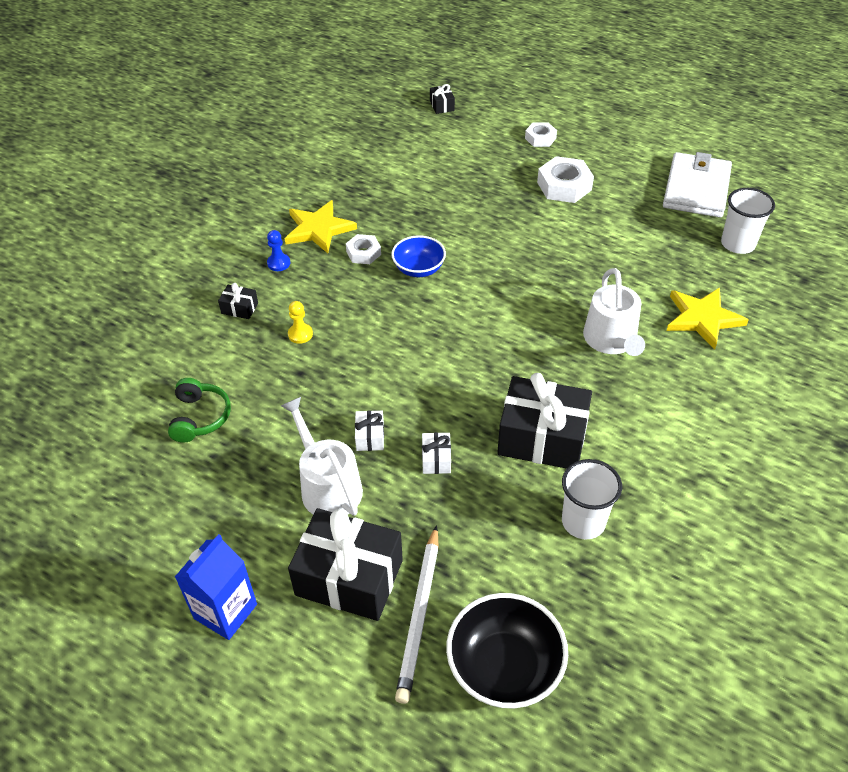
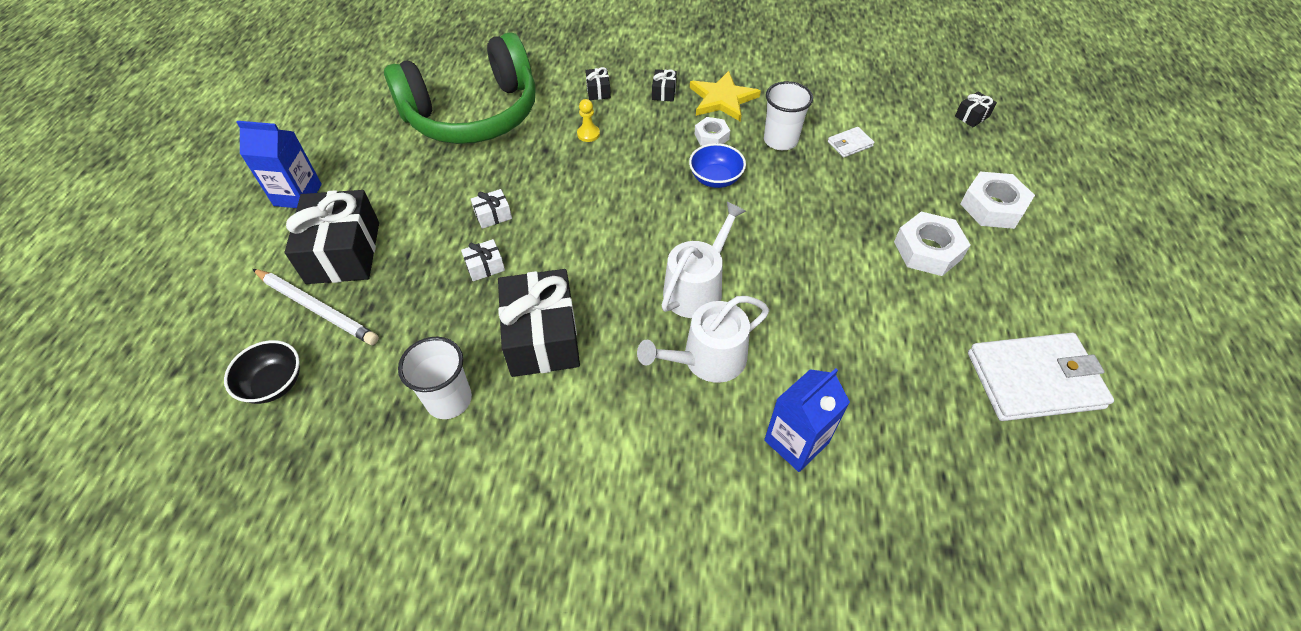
camera: 65 degrees right, 5 degrees up
(199, 417) = (473, 114): green headphones -> green headphones, size x2.50
(278, 263) = (664, 92): blue pawn -> black gift
(327, 486) = (431, 208): white watering can -> white watering can (697, 288)
(419, 615) = (316, 308): white pencil -> white pencil turned 135 degrees counterclockwise
(429, 178) = (849, 144): none -> white wallet
(504, 667) = (274, 384): black bowl -> black bowl, size x0.65
(540, 138) = (992, 206): white nut -> white nut, size x1.66
(703, 318) = (796, 441): yellow star -> blue carton
(738, 244) = (962, 452): white cup -> white cup (780, 140)

